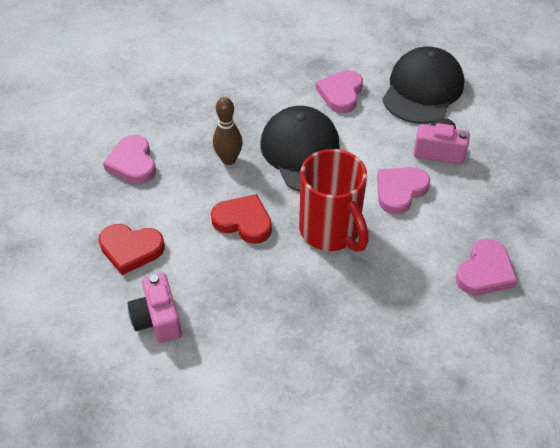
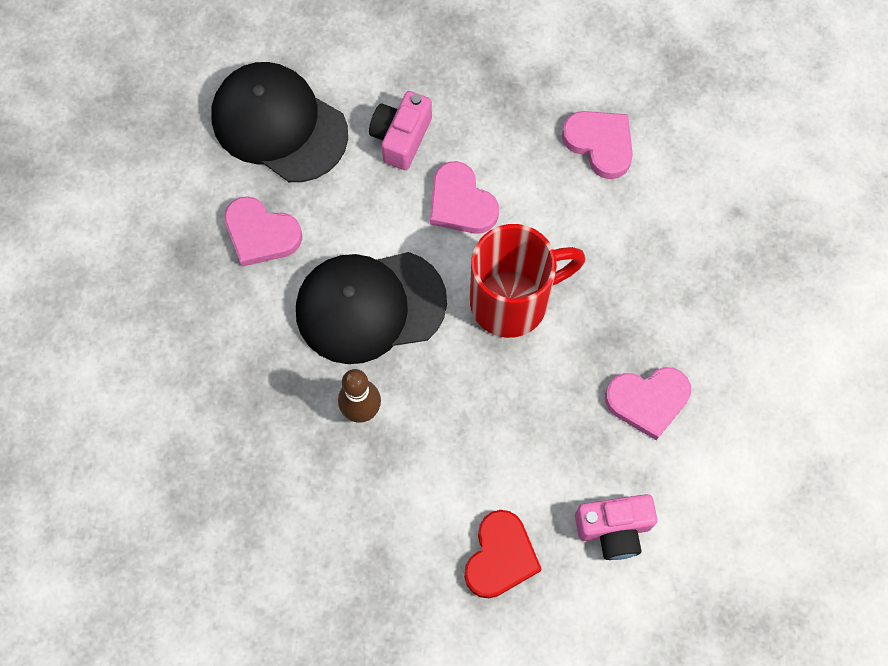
camera: 80 degrees left, 20 degrees up
(133, 163) = (341, 546): pink heart -> pink heart (648, 401)
(243, 221) = (477, 405): red heart -> none

